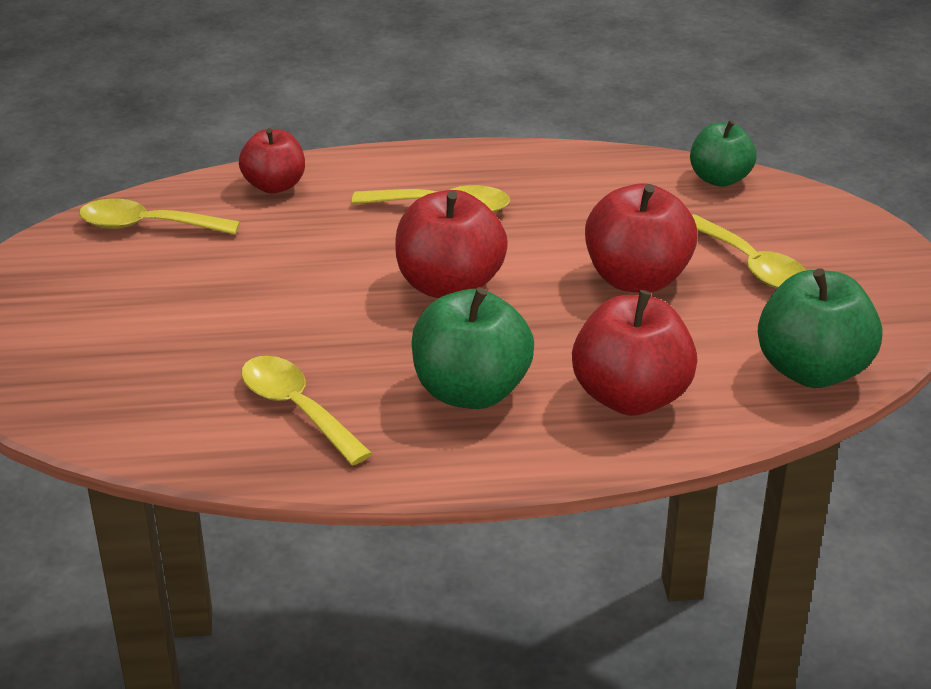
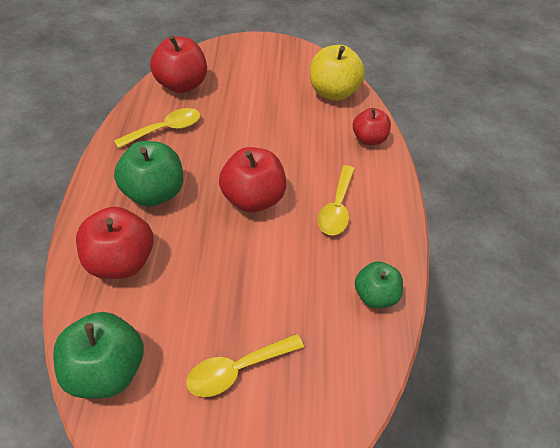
camera: 95 degrees right, 15 degrees up
(148, 226) = (333, 92): yellow spoon -> yellow apple
(637, 279) = (237, 293): red apple -> red apple (181, 85)
(719, 179) = (360, 383): green apple -> green apple (375, 295)

